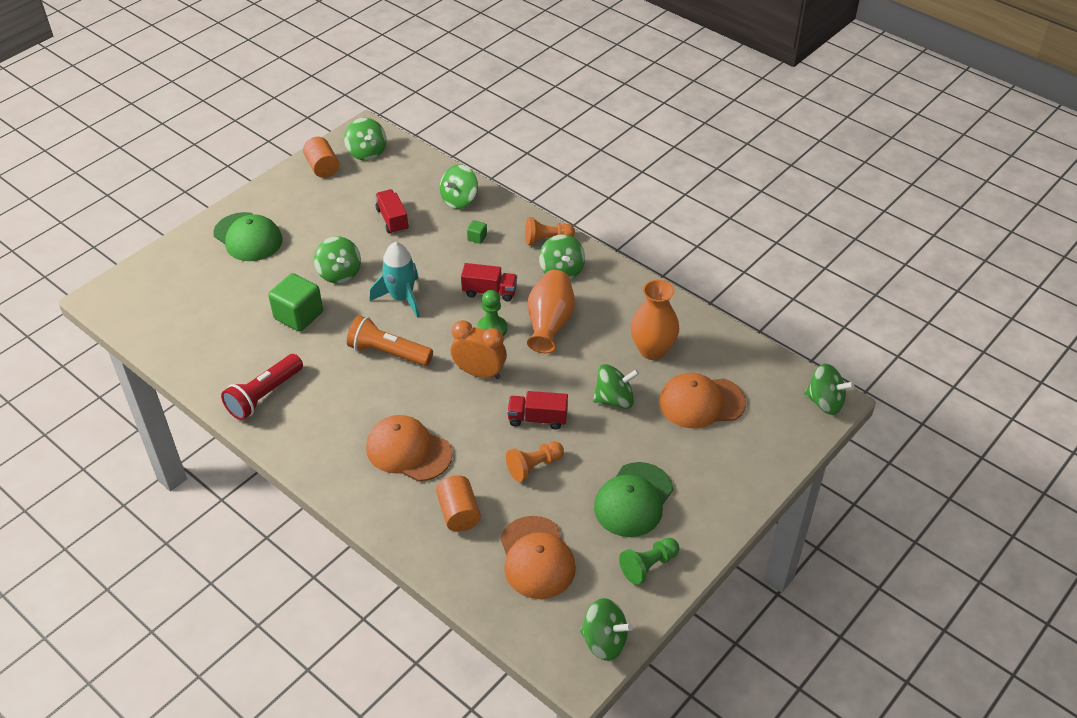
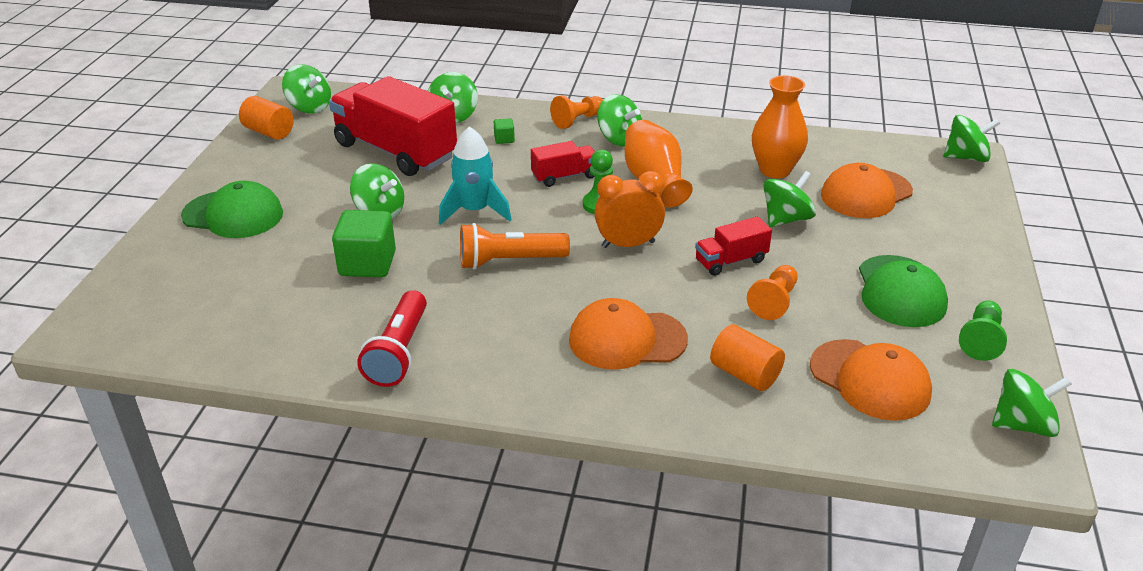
camera: 30 degrees left, 10 degrees down
(392, 220) = (395, 151): red truck -> red truck, size x2.11

